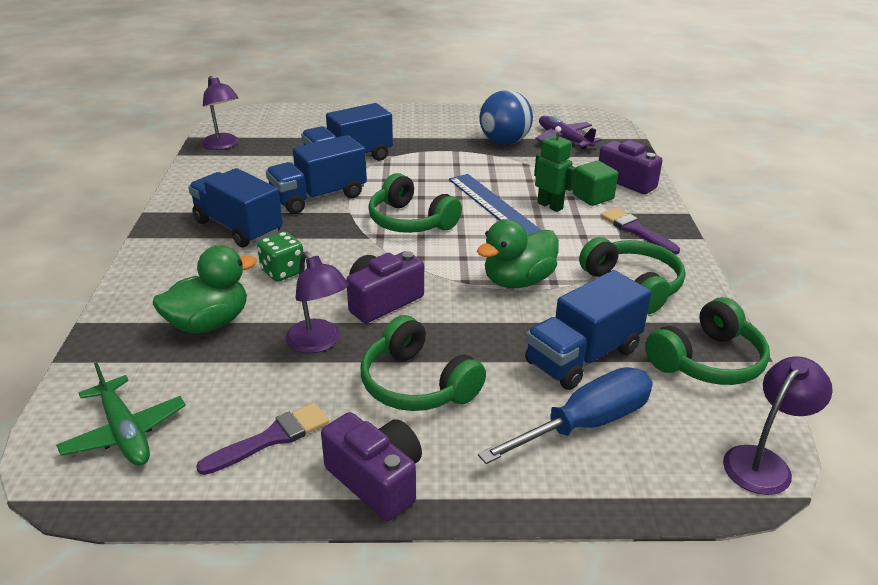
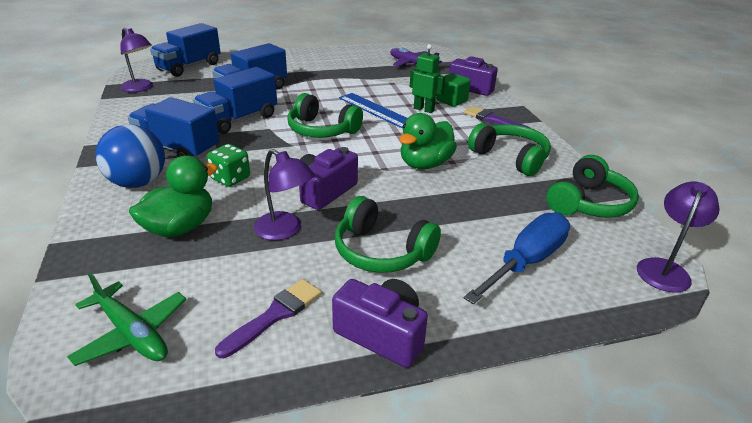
camera: 15 degrees left, 0 degrees up
(504, 142) = (369, 69): blue ball -> blue ball (138, 183)
(583, 356) = (499, 212): blue truck -> blue truck (189, 67)

